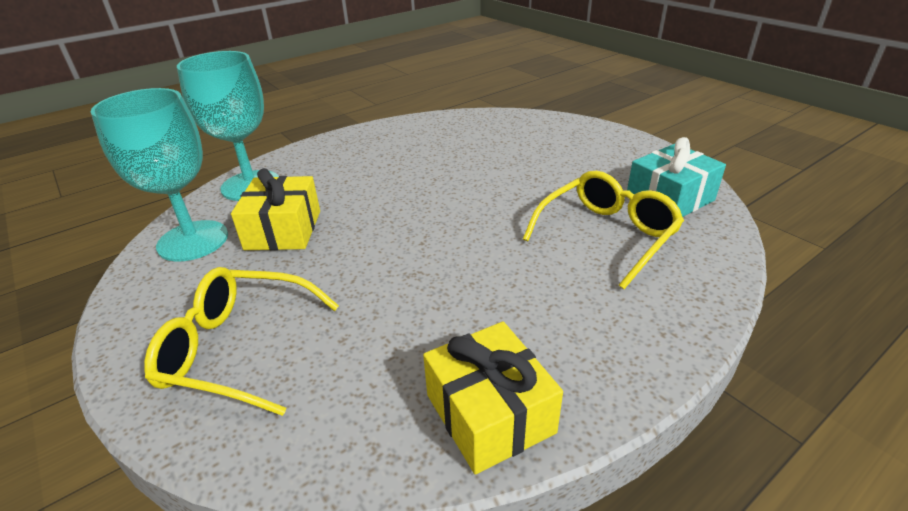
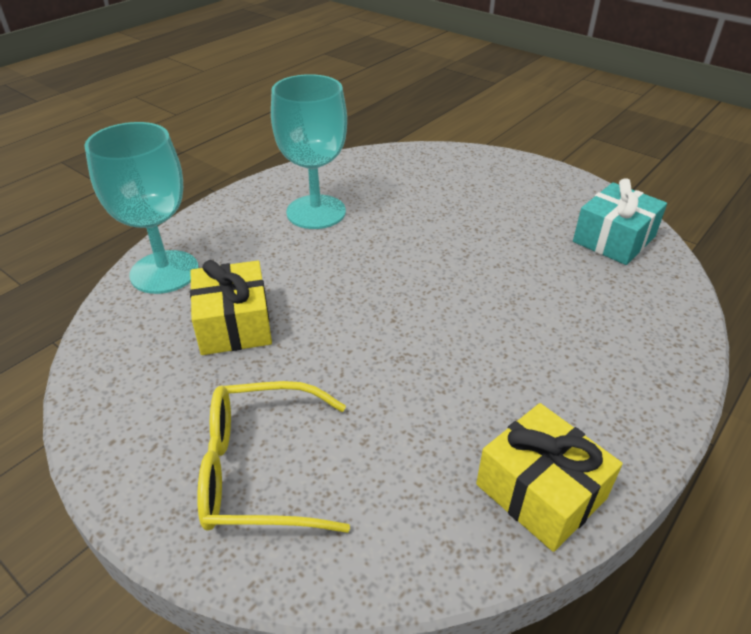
camera: 15 degrees left, 5 degrees up
(193, 241) = (134, 351): turquoise goblet -> turquoise goblet (316, 212)
(606, 235) = (571, 288): yellow glasses -> none

